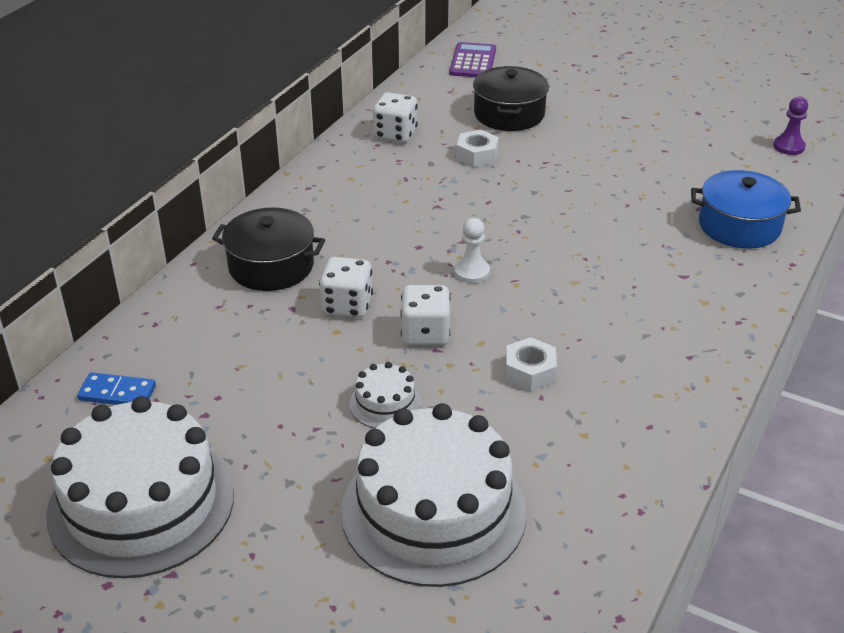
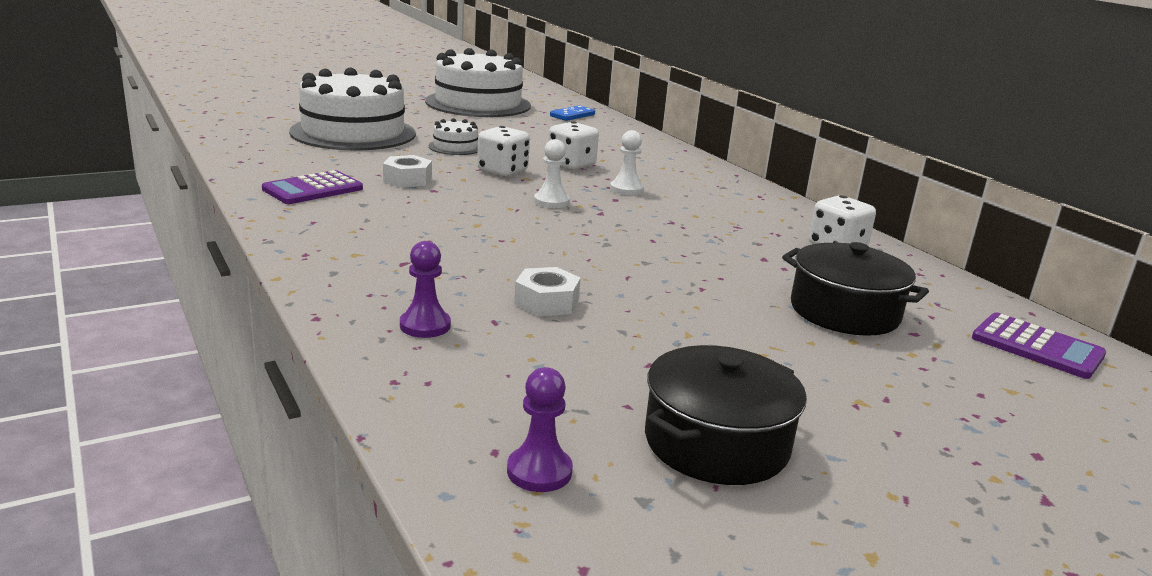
camera: 120 degrees right, 15 degrees down
(271, 266) = (653, 162): black pot -> black pot (716, 443)
(383, 250) = (626, 189): none -> white pawn
(477, 155) = (753, 264): white nut -> white nut (546, 302)
(633, 406) = (313, 189): none -> purple calculator
(739, 226) = (425, 325): blue pot -> purple pawn

